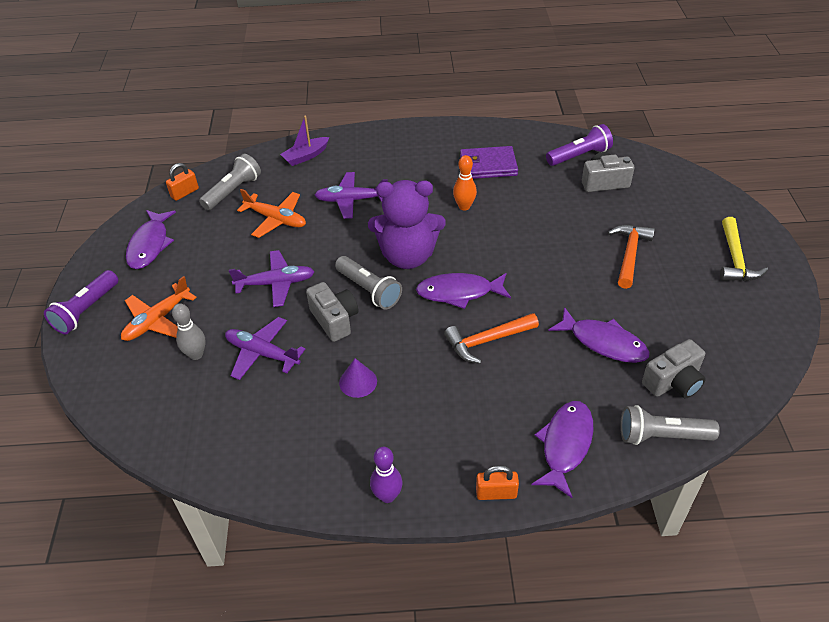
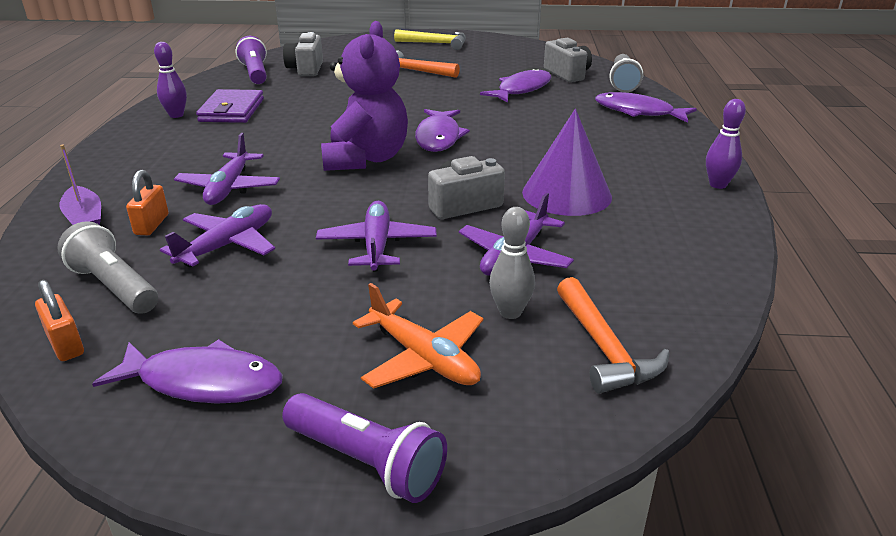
camera: 85 degrees left, 15 degrees down
(276, 219) = (228, 245): orange plane -> purple plane
(358, 382) = (566, 194): purple cone -> purple cone, size x1.93
(369, 290) = (416, 182): grey flashlight -> none
(464, 206) = (296, 126): orange bowling pin -> none
(471, 142) = (176, 115): none -> purple bowling pin
(487, 341) = (512, 130): orange hammer -> orange hammer (603, 348)
(496, 493) = (697, 140): orange padlock -> orange padlock (152, 224)

